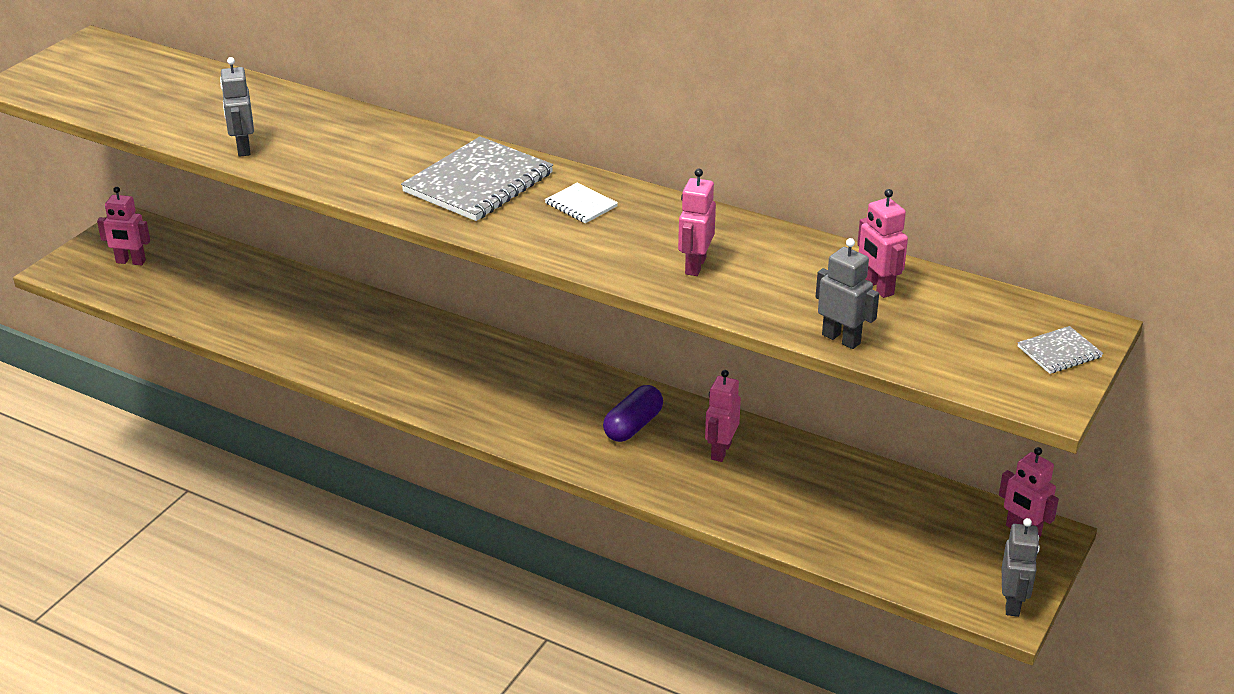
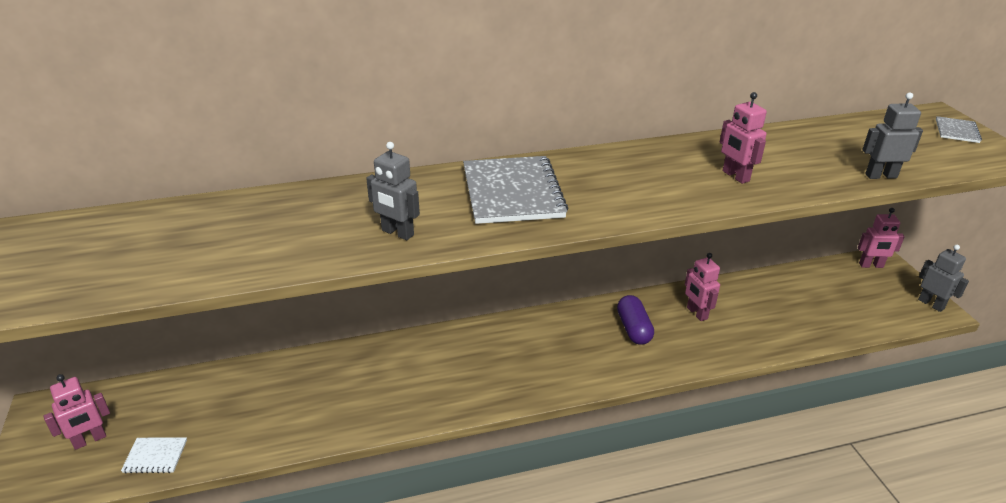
camera: 45 degrees left, 0 degrees up
(243, 148) = (281, 257): grey robot -> grey robot (397, 233)
(581, 205) = (602, 174): white notebook -> white notebook (155, 456)
(877, 287) = (831, 141): pink robot -> none

